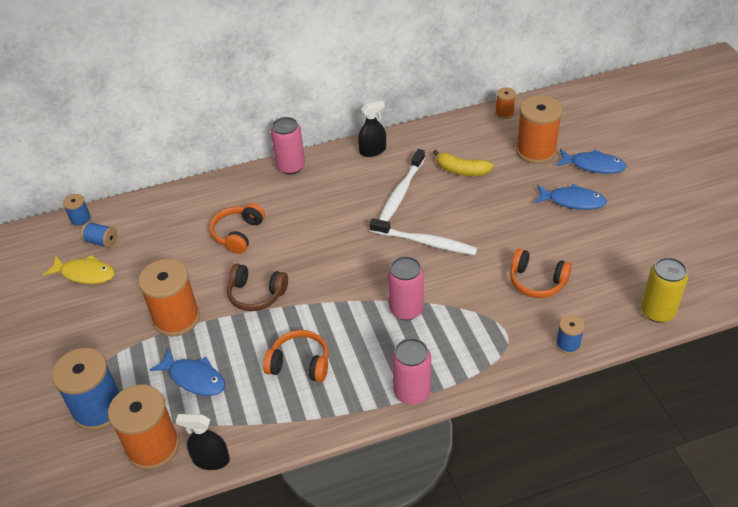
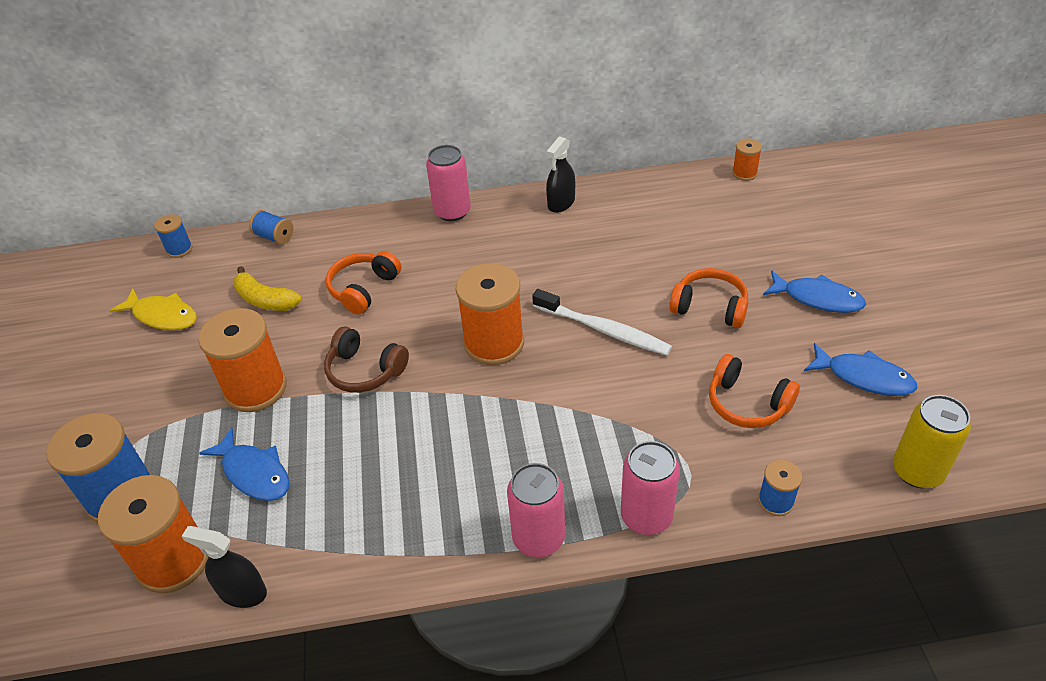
camera: 10 degrees right, 0 degrees up
(102, 242) = (195, 278): blue spool -> blue spool (274, 237)
(300, 363) = (396, 473): orange headphones -> orange headphones (710, 307)
(372, 151) = (561, 203): black spray bottle -> black spray bottle turned 135 degrees clockwise
(401, 192) = (586, 260): white toothbrush -> none
(406, 309) = (557, 418): pink can -> pink can (646, 516)
(461, 170) = (672, 241): yellow banana -> yellow banana (265, 300)
(536, 151) = (778, 226): orange spool -> orange spool (494, 343)
(593, 165) = (855, 254): blue fish -> blue fish (864, 377)

